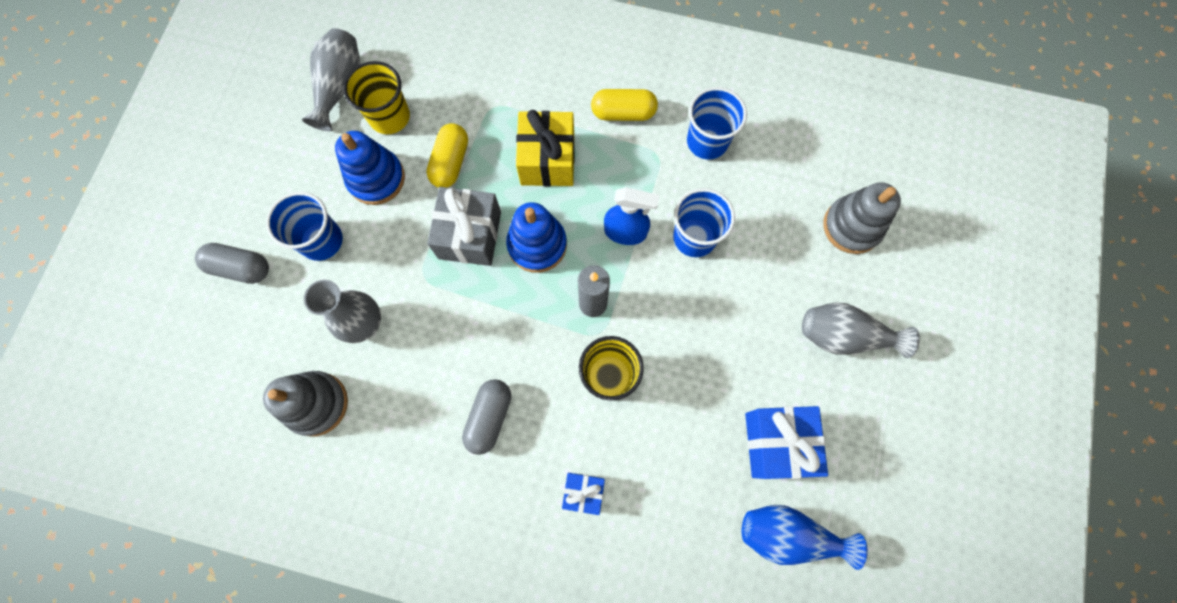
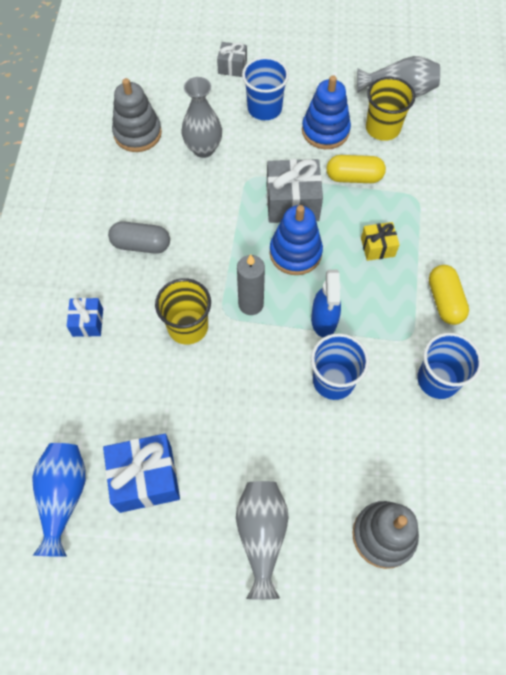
camera: 80 degrees right, 10 degrees down
(240, 268) = (232, 67): grey capsule -> grey gift
(547, 160) = (377, 247): yellow gift -> yellow gift, size x0.56

